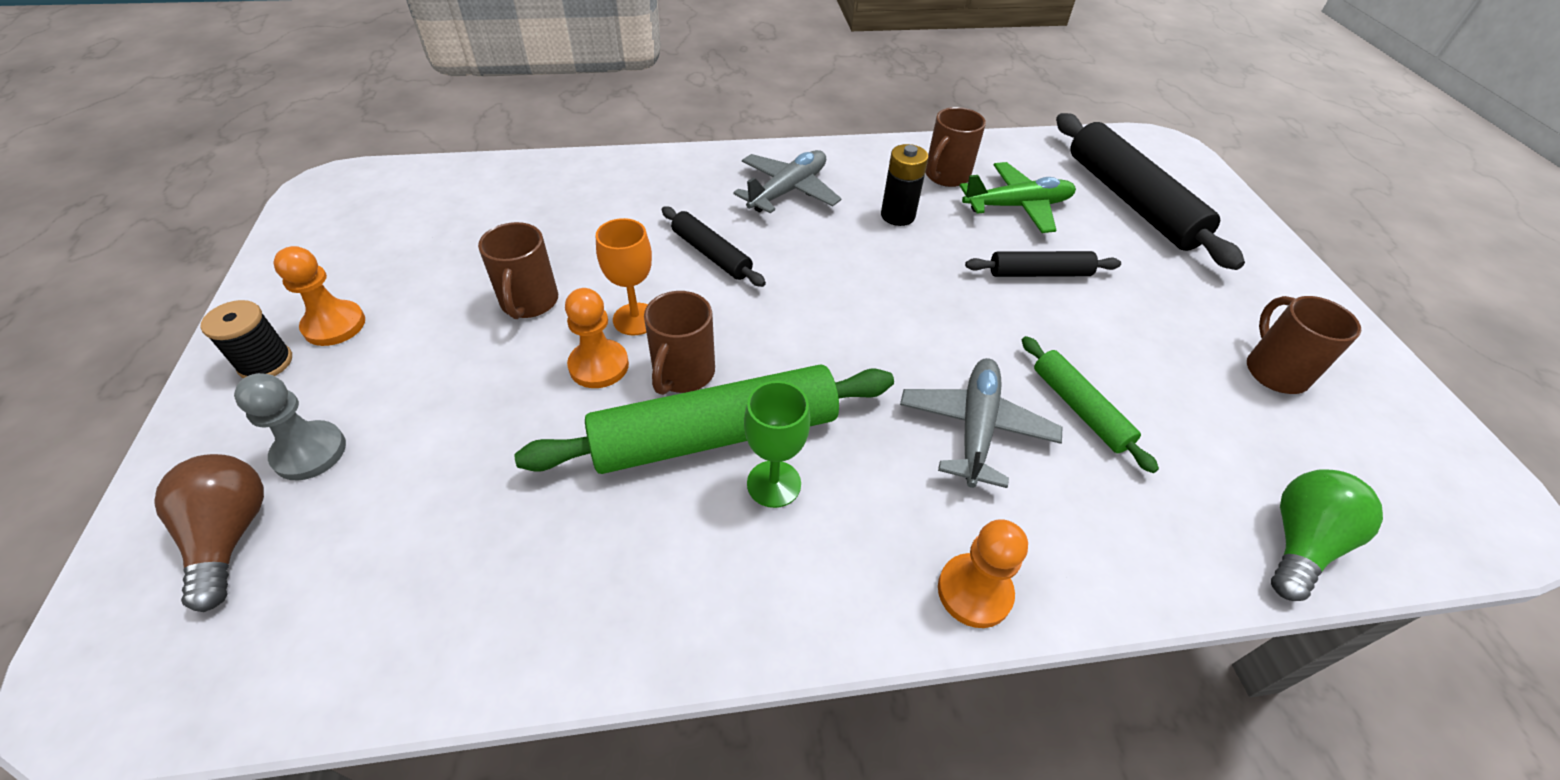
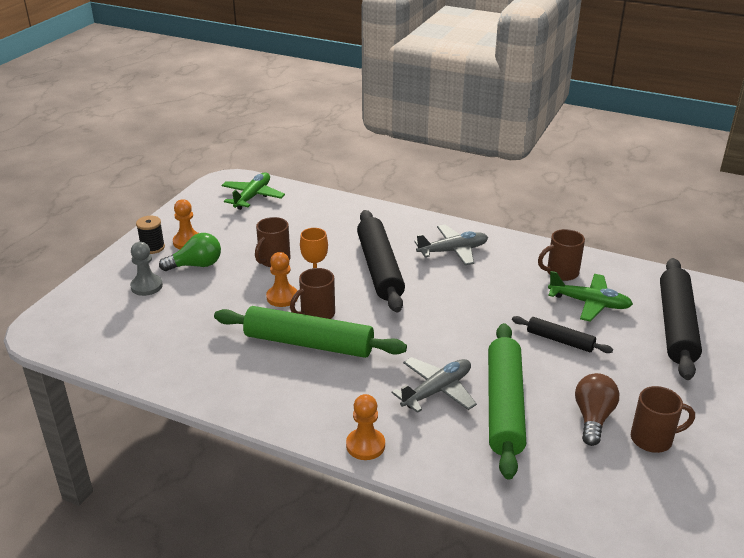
camera: 35 degrees right, 15 degrees down
(231, 536) = (103, 303): brown light bulb -> brown light bulb (593, 418)
(401, 200) = (253, 196): none -> green plane
(711, 254) = (379, 268): black rolling pin -> black rolling pin, size x1.90
(774, 484) = (316, 371): green goblet -> none
(897, 216) = (505, 283): black battery -> none
(1079, 409) = (504, 406): green rolling pin -> green rolling pin, size x1.90
(1274, 371) = (653, 439): brown mug -> brown mug turned 60 degrees clockwise
(1299, 543) = (557, 506): green light bulb -> green light bulb (196, 265)

